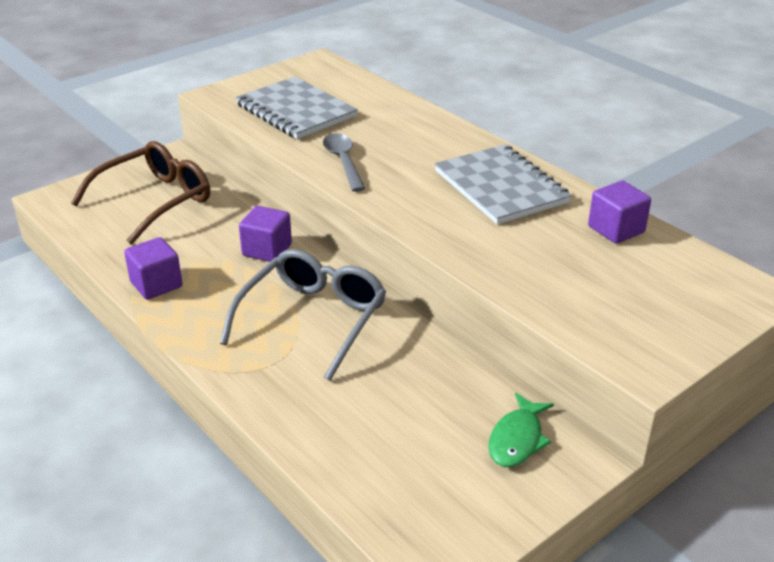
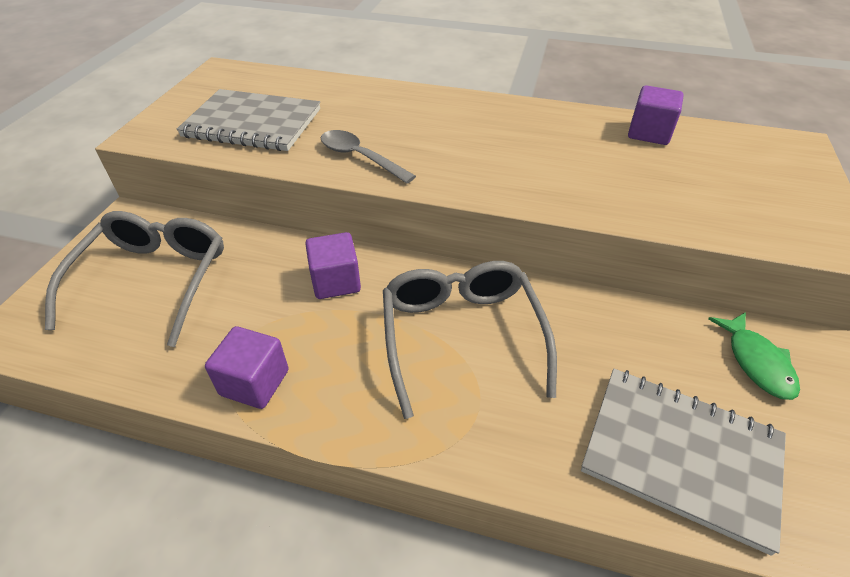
camera: 35 degrees left, 10 degrees up
(155, 201) = (153, 280): brown glasses -> grey glasses
(500, 187) = (522, 130): grey notebook -> grey notebook (681, 455)

